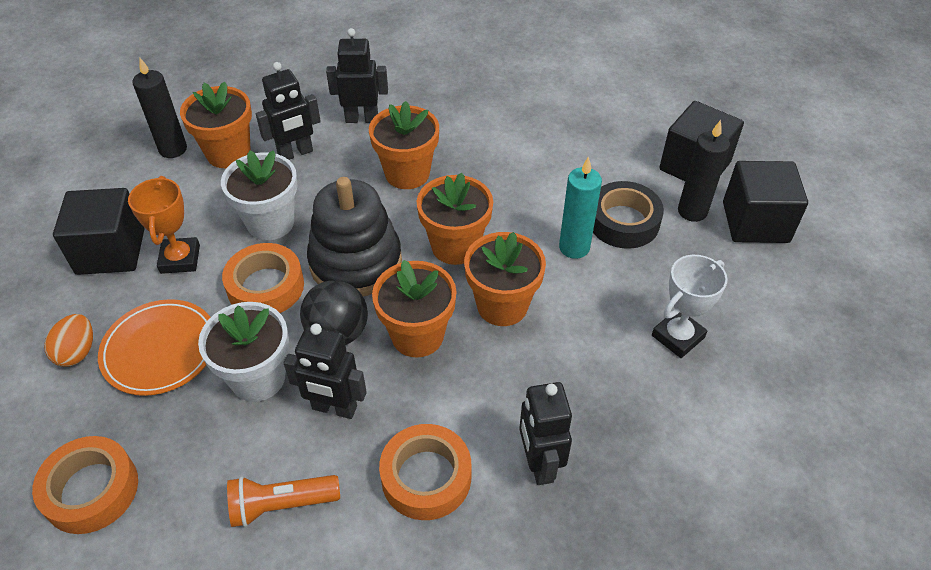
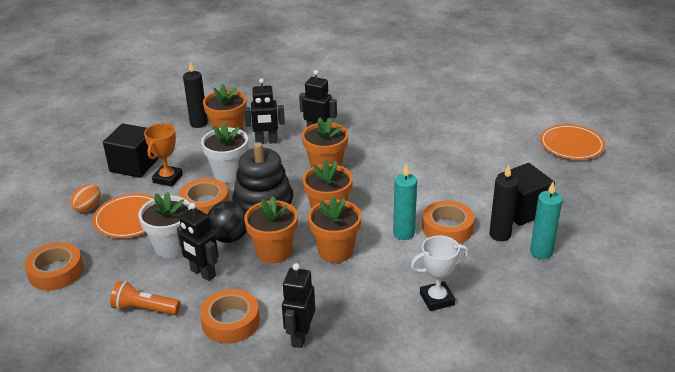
camera: 25 degrees right, 15 degrees down
(623, 221) = (447, 228): black tape -> orange tape
(693, 54) = (571, 145): none -> orange plate
(755, 222) = (541, 252): black cube -> turquoise candle

